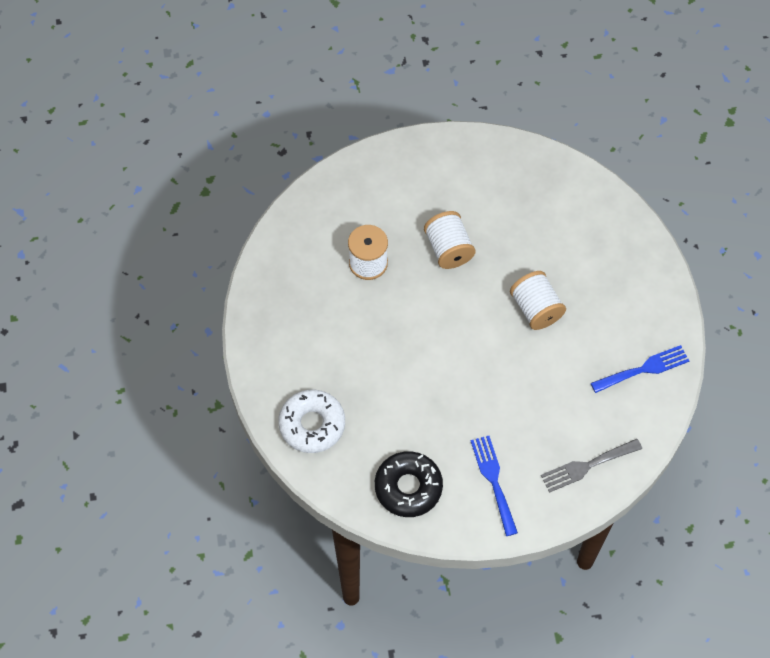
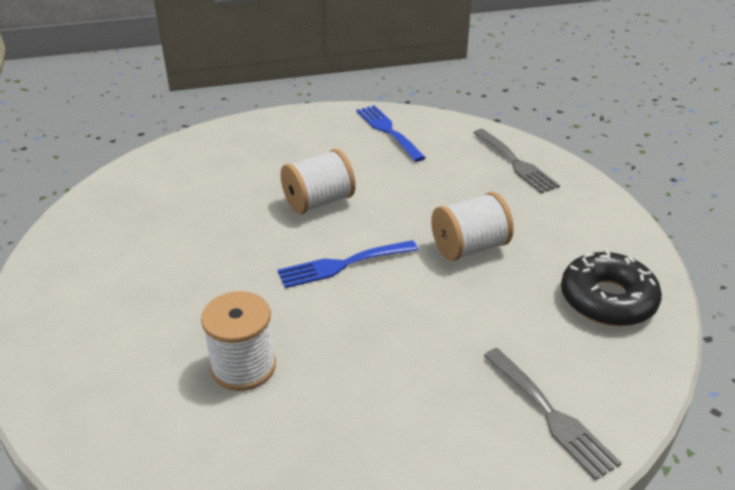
camera: 95 degrees left, 25 degrees down
(312, 425) = (551, 415): white donut -> grey fork
(448, 249) = (224, 279): white spool -> white spool (469, 247)
(493, 480) = (563, 227): blue fork -> blue fork (342, 265)

